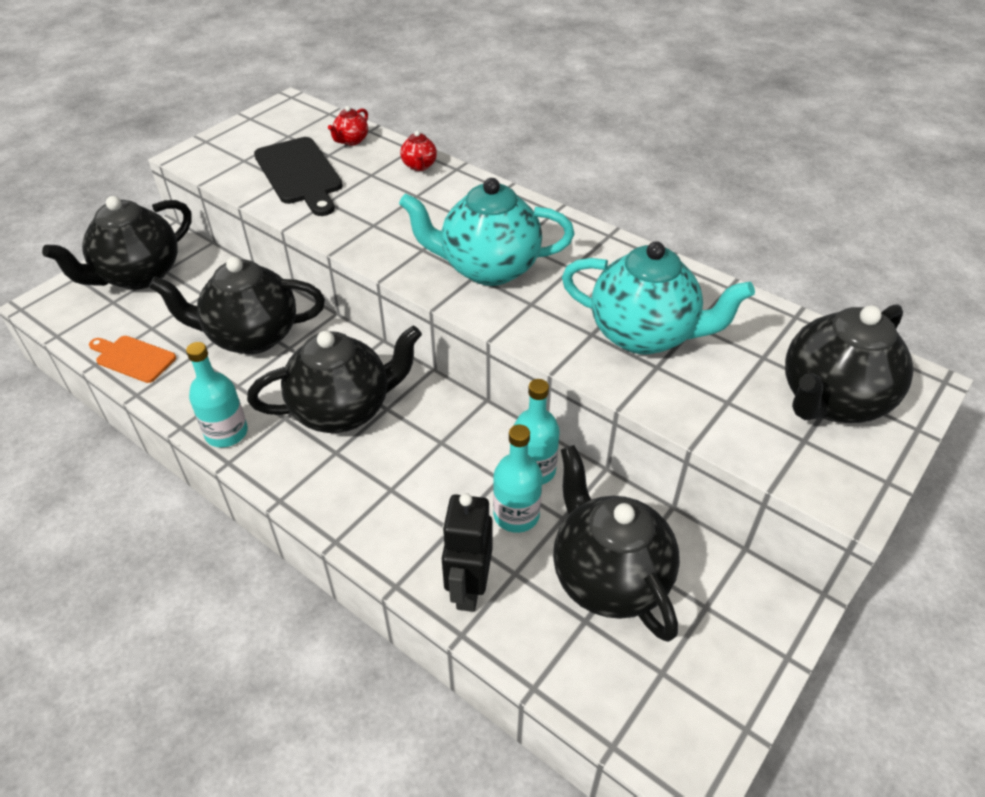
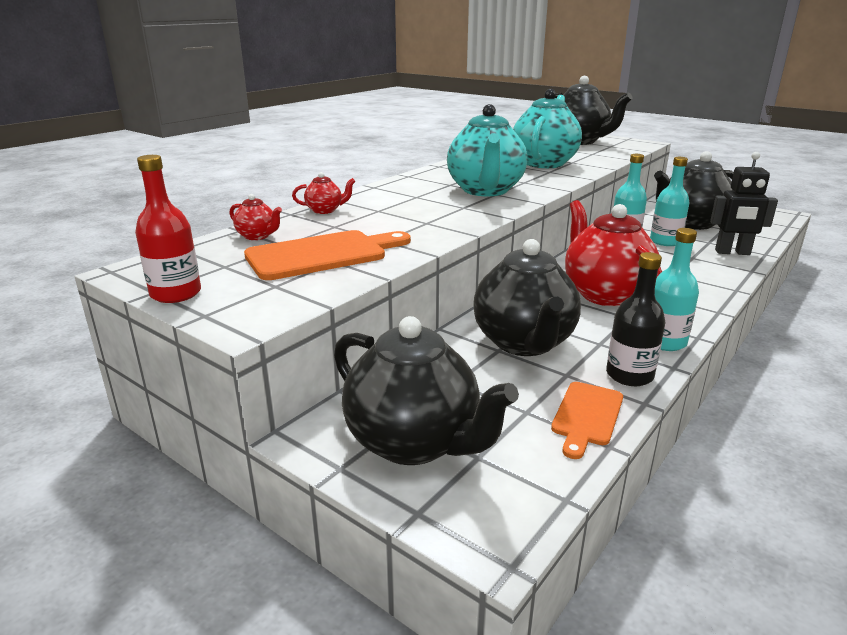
camera: 90 degrees left, 20 degrees down
(178, 394) = (629, 375): none -> black bottle
(243, 126) = (176, 294): none -> red bottle
(300, 174) = (322, 255): black cutting board -> orange cutting board
(343, 410) = (605, 294): black teapot -> red teapot

